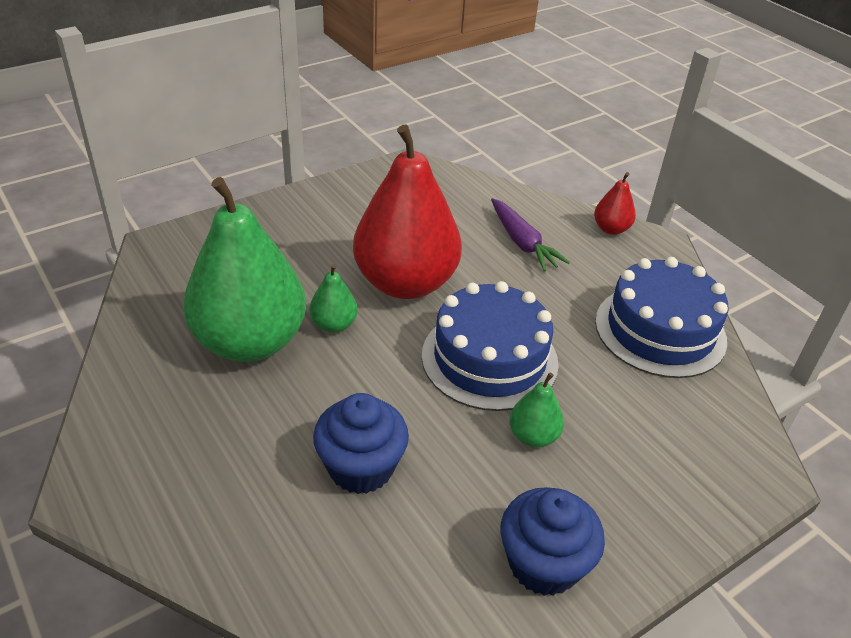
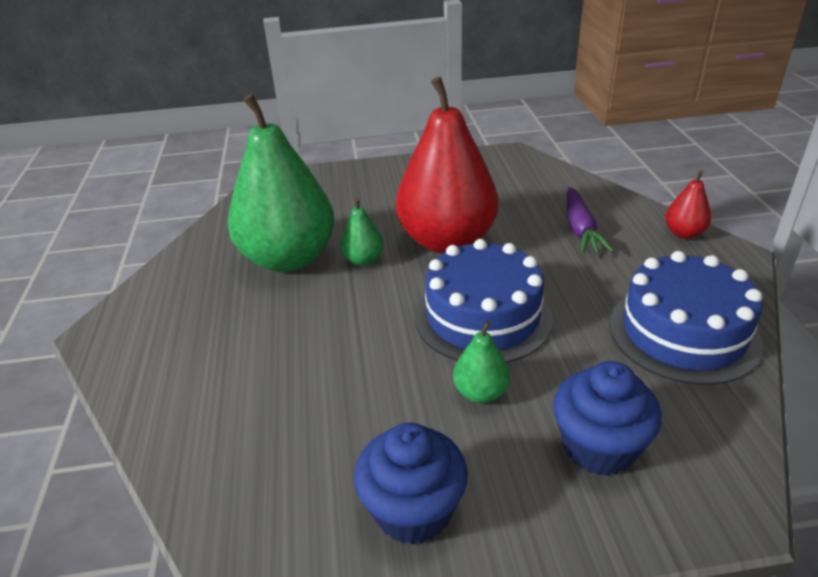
camera: 30 degrees right, 5 degrees down
(361, 467) = (306, 374): blue cupcake -> blue cupcake (599, 447)

